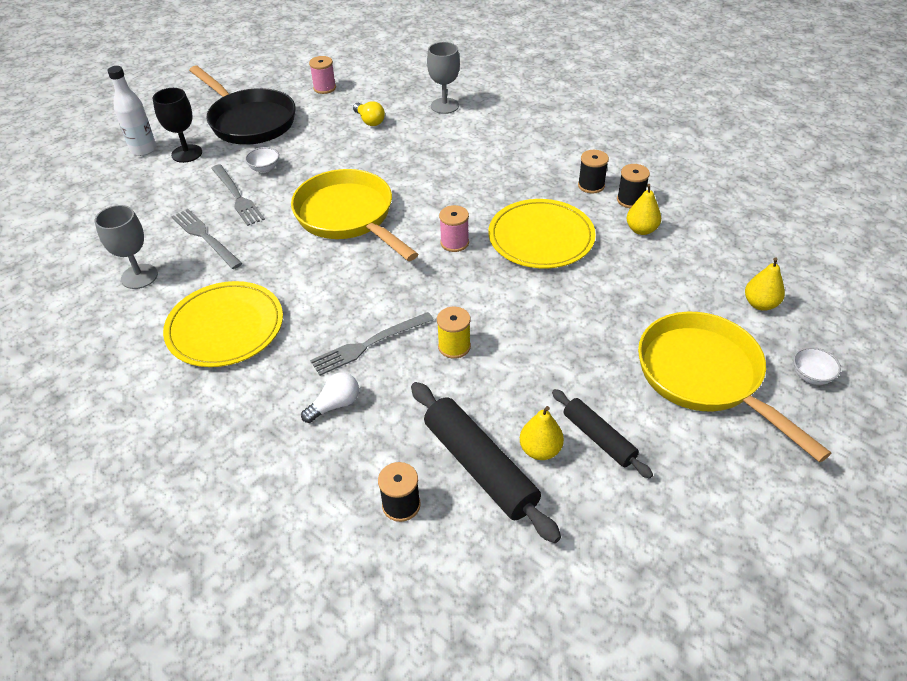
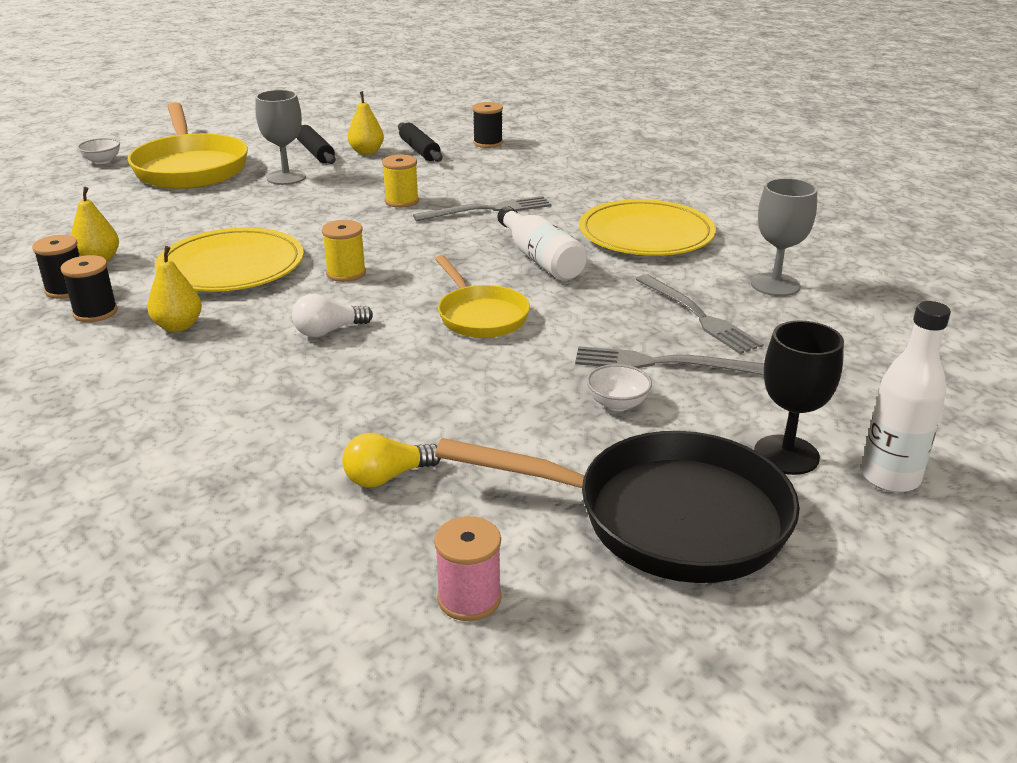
camera: 170 degrees left, 15 degrees down
(237, 197) = (660, 363): grey fork -> grey fork turned 60 degrees counterclockwise
(249, 121) = (665, 518): black pan -> black pan turned 135 degrees clockwise
(314, 280) = (540, 259): none -> white bottle
(335, 405) = (530, 183): white light bulb -> white light bulb (329, 331)
(348, 217) = (480, 316): yellow pan -> yellow pan, size x0.59
(369, 121) = (387, 477): yellow light bulb -> yellow light bulb turned 90 degrees counterclockwise
(444, 106) = (203, 491): grey goblet -> grey goblet (286, 177)
(454, 243) = (346, 273): pink spool -> yellow spool
(480, 467) = (419, 150): black rolling pin -> black rolling pin, size x0.60
(760, 304) = (69, 197): yellow pear -> yellow pear (178, 326)

